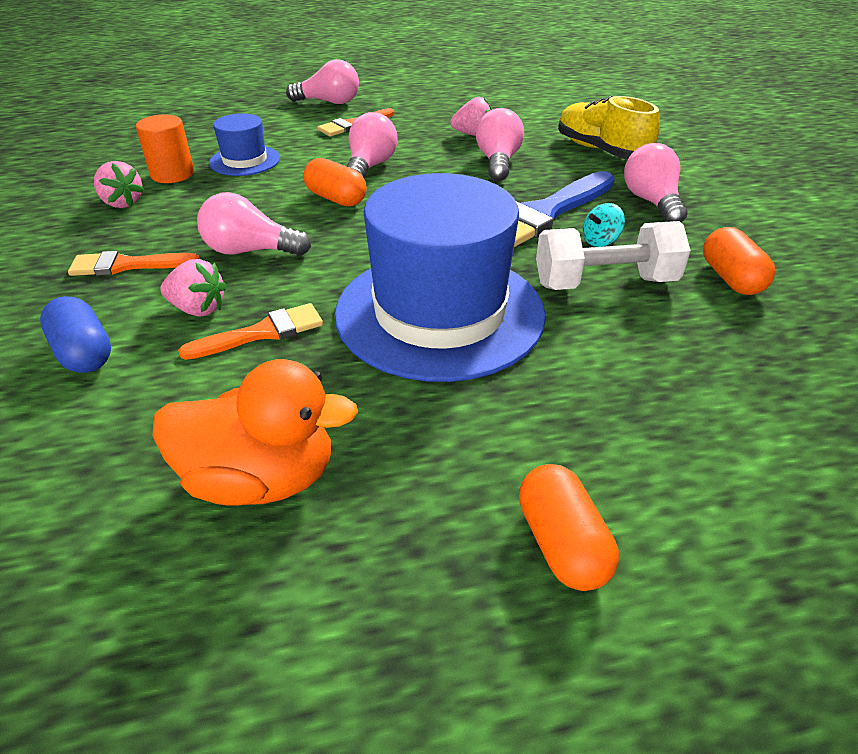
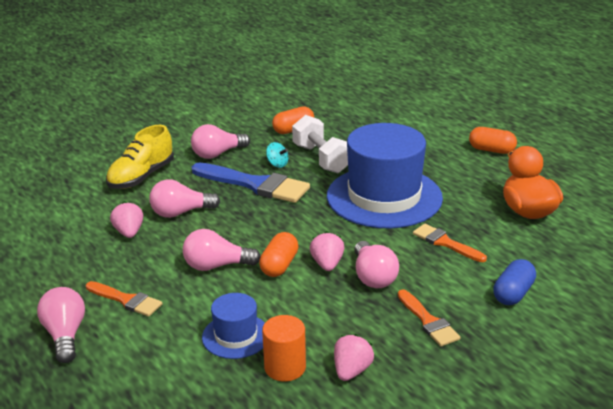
camera: 110 degrees left, 10 degrees down
(198, 309) = (445, 272): pink strawberry -> pink strawberry (327, 264)
(561, 544) = (491, 150): orange capsule -> orange capsule turned 60 degrees clockwise

